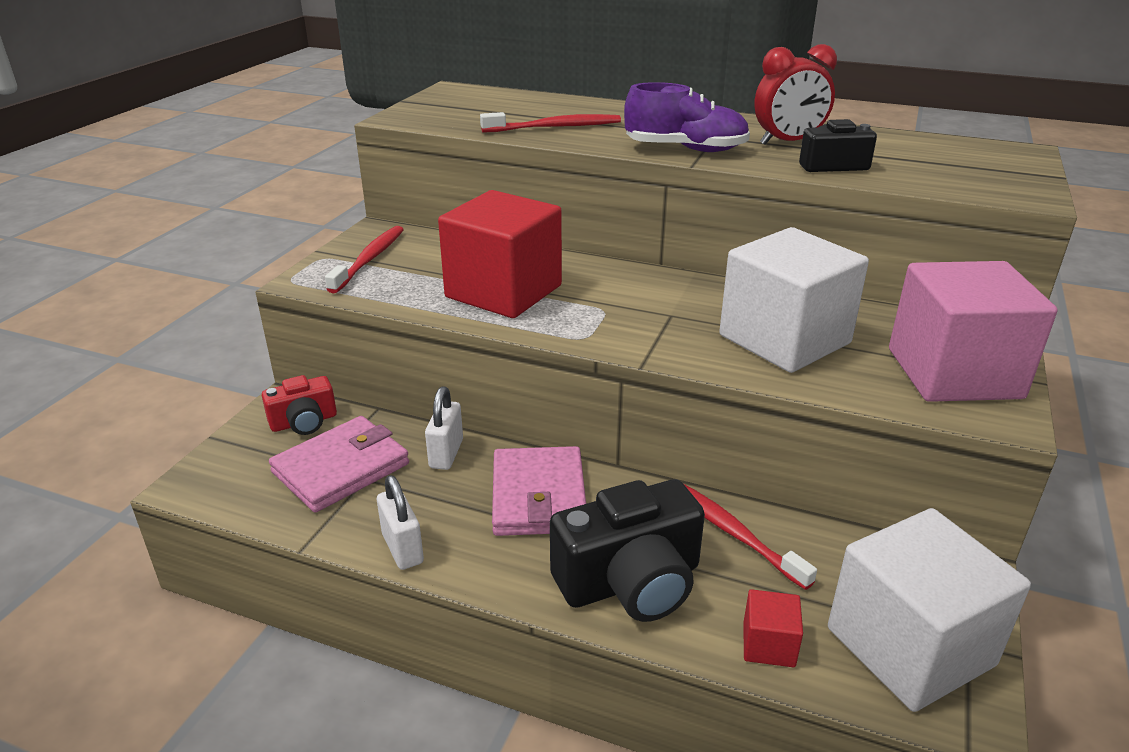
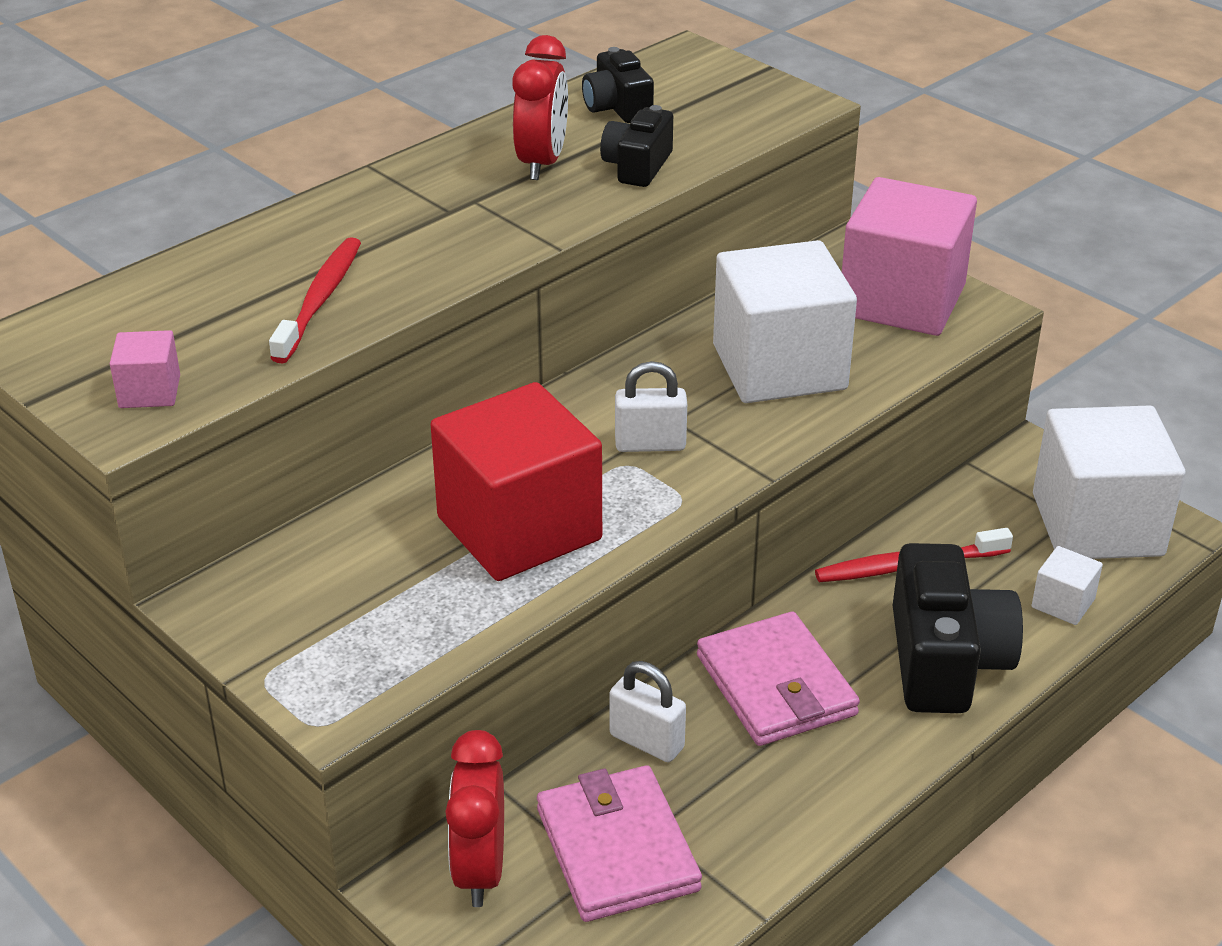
camera: 65 degrees left, 5 degrees up
(304, 422) = (480, 870): red camera -> red clock
(369, 259) = (314, 630): red toothbrush -> none
(402, 548) = (808, 823): white padlock -> white padlock (650, 444)
(430, 116) = (150, 392): none -> pink cube
(538, 496) = (775, 685): pink wallet -> pink wallet turned 45 degrees clockwise
(685, 149) = (502, 234): purple shoe -> none
(768, 645) = (1063, 603): red cube -> white cube
(899, 146) = (617, 107): none -> black camera

